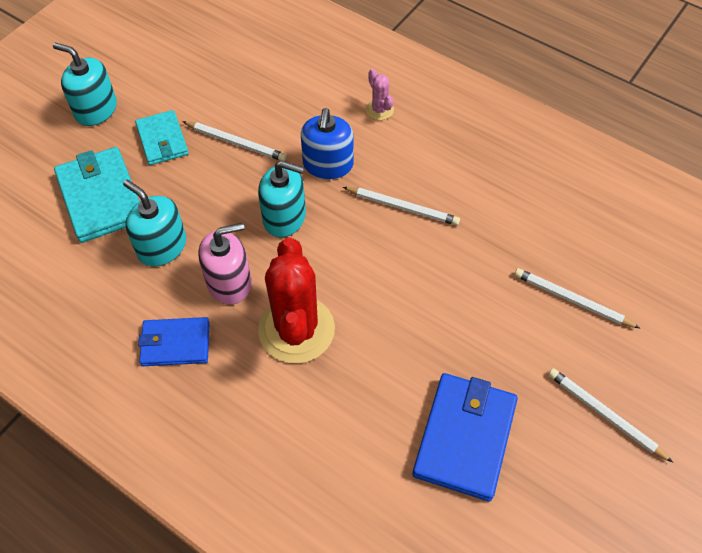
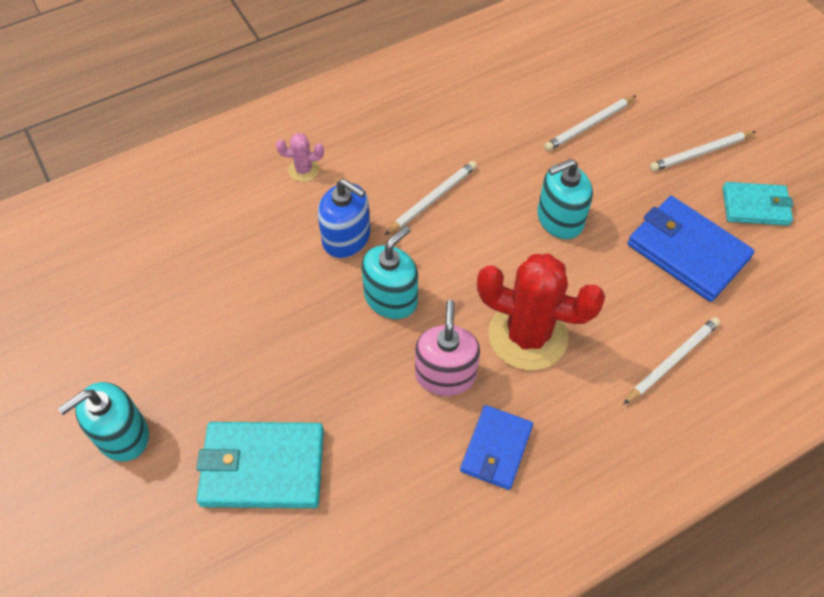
camera: 65 degrees left, 0 degrees up
(162, 140) = (217, 377): turquoise wallet -> turquoise wallet (755, 206)
(162, 247) = (367, 424): turquoise soap dispenser -> turquoise soap dispenser (559, 219)
(236, 142) = (267, 307): white pencil -> white pencil (672, 361)

